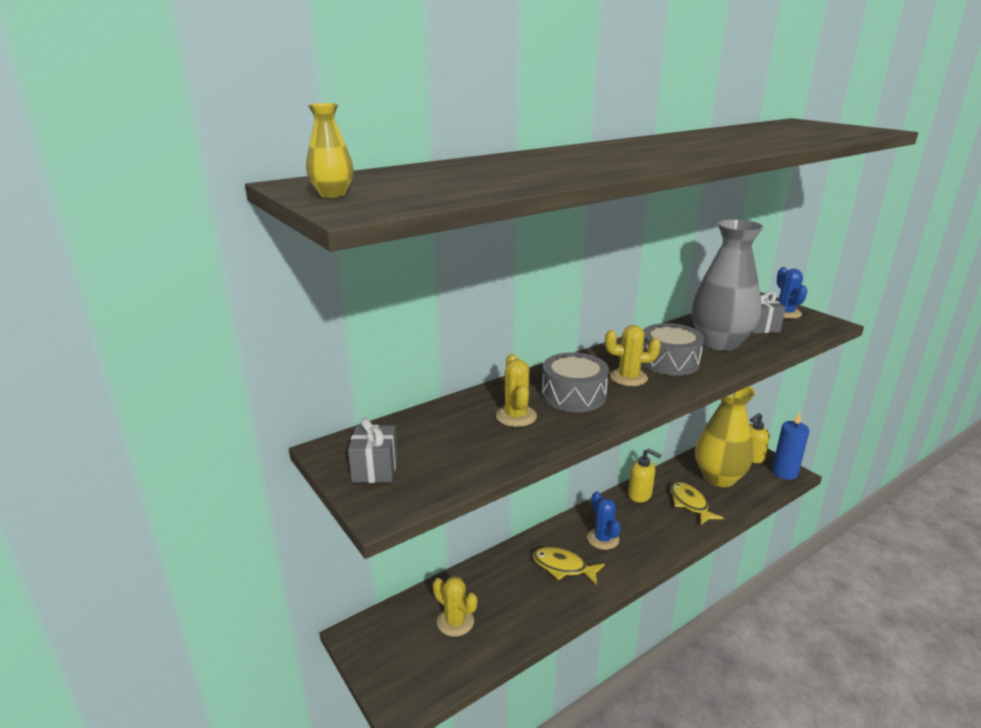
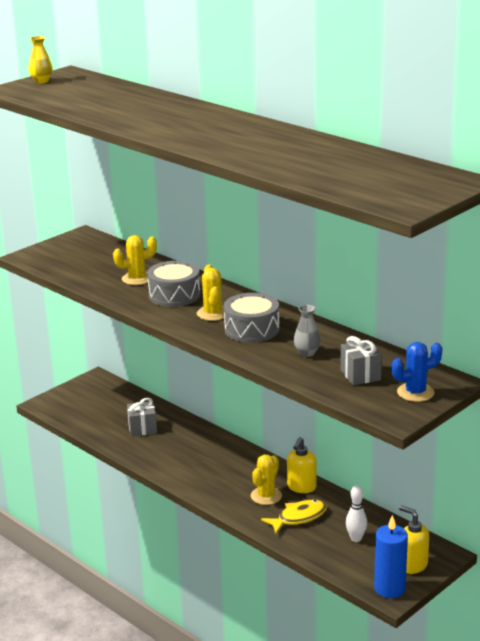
camera: 80 degrees right, 0 degrees up
(375, 469) = (64, 248): grey gift -> grey gift (142, 429)
(455, 622) = (115, 412): yellow cactus -> yellow cactus (266, 496)
(563, 567) = (184, 451): yellow fish -> none
(603, 539) = (226, 468): blue cactus -> none
(719, 478) = (356, 538): yellow vase -> white bowling pin
(720, 343) = (307, 353): grey vase -> grey vase, size x0.40

